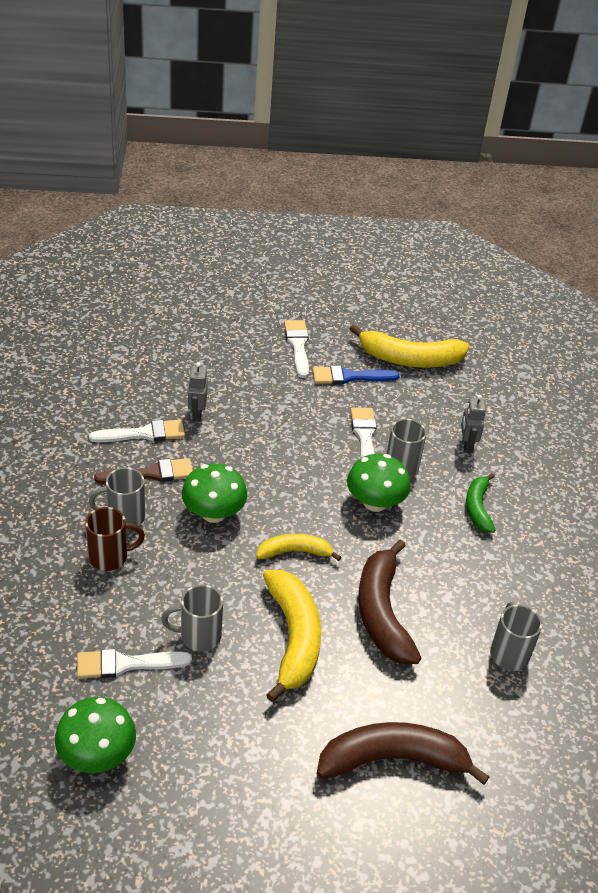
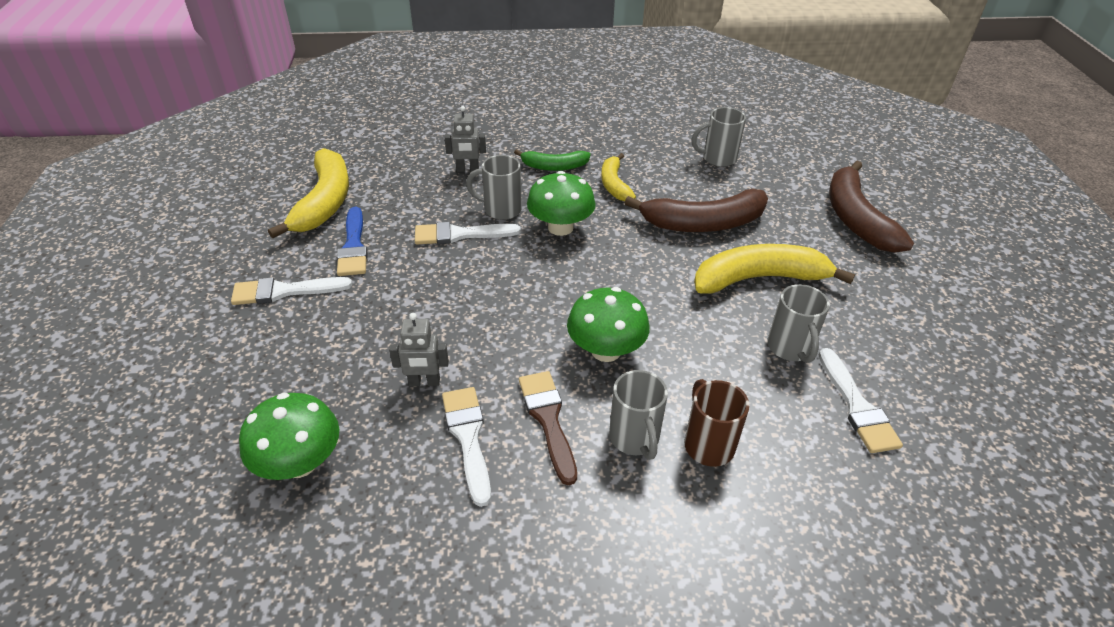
camera: 90 degrees left, 0 degrees up
(97, 755) = (980, 415): green mushroom -> green mushroom (300, 463)
(295, 552) = (646, 281): yellow banana -> yellow banana (614, 184)

